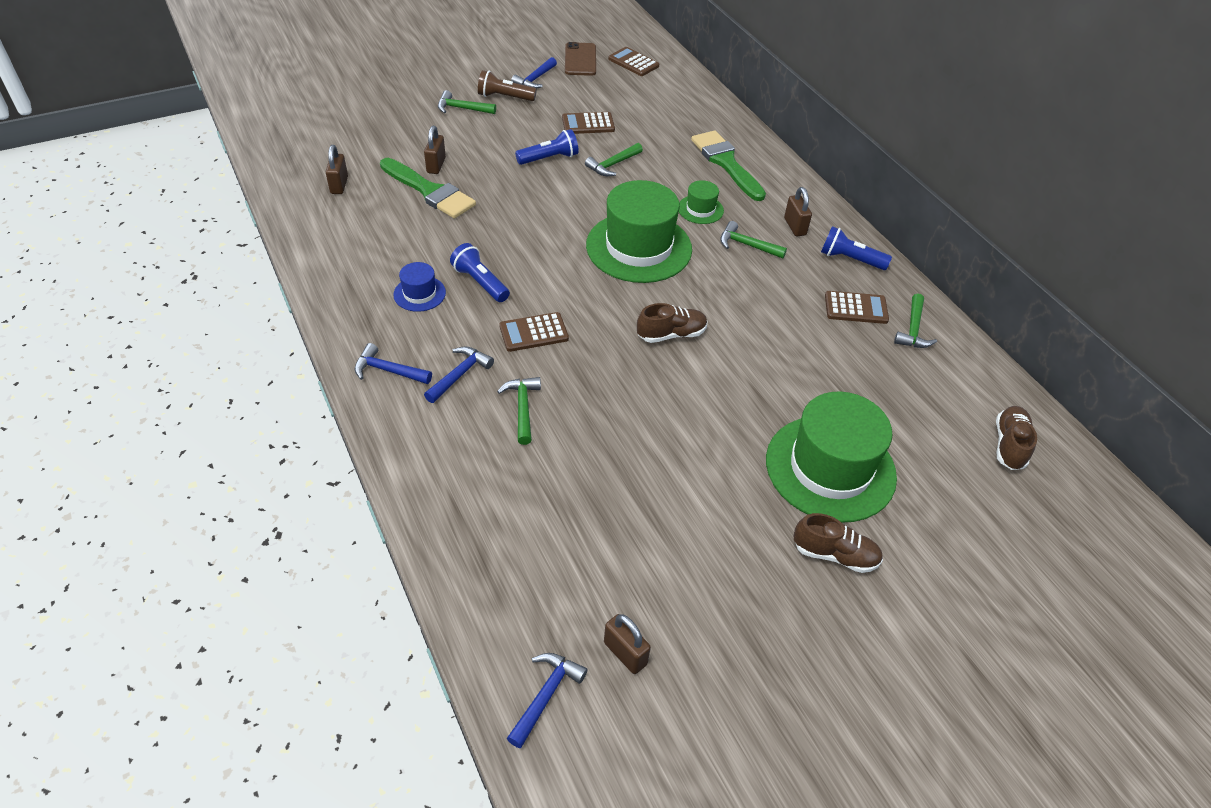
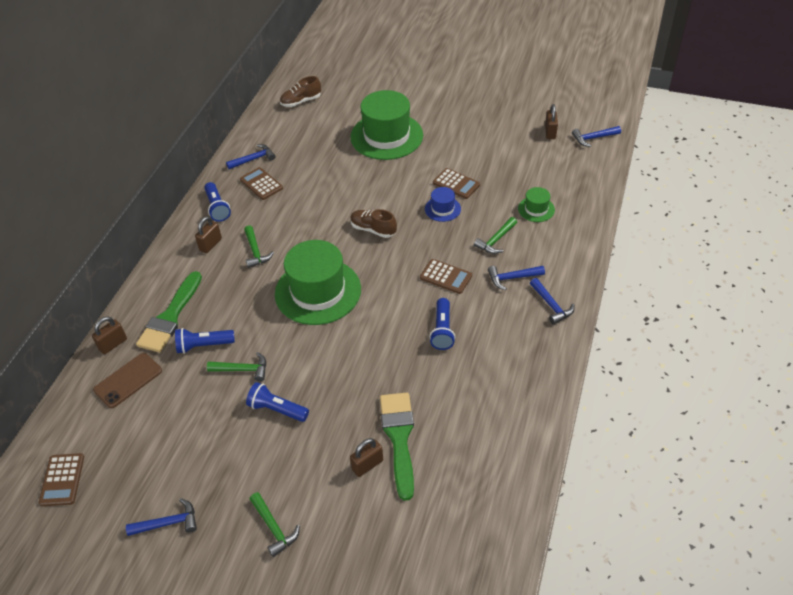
camera: 130 degrees left, 0 degrees up
(339, 185) = (463, 497): brown padlock -> brown padlock (113, 344)
(419, 293) = (488, 347): blue hat -> blue hat (442, 209)
(504, 97) = (222, 516): brown flashlight -> none
(580, 60) = (95, 522): brown phone -> brown phone (128, 380)
(588, 124) = (203, 427): brown calculator -> brown calculator (456, 184)
(668, 162) = (204, 345): none -> blue flashlight
(700, 209) = (243, 293): green hat -> green hat (536, 209)
(835, 555) = (430, 113): brown shoe -> none
(913, 329) = (254, 159): green hammer -> blue hammer

